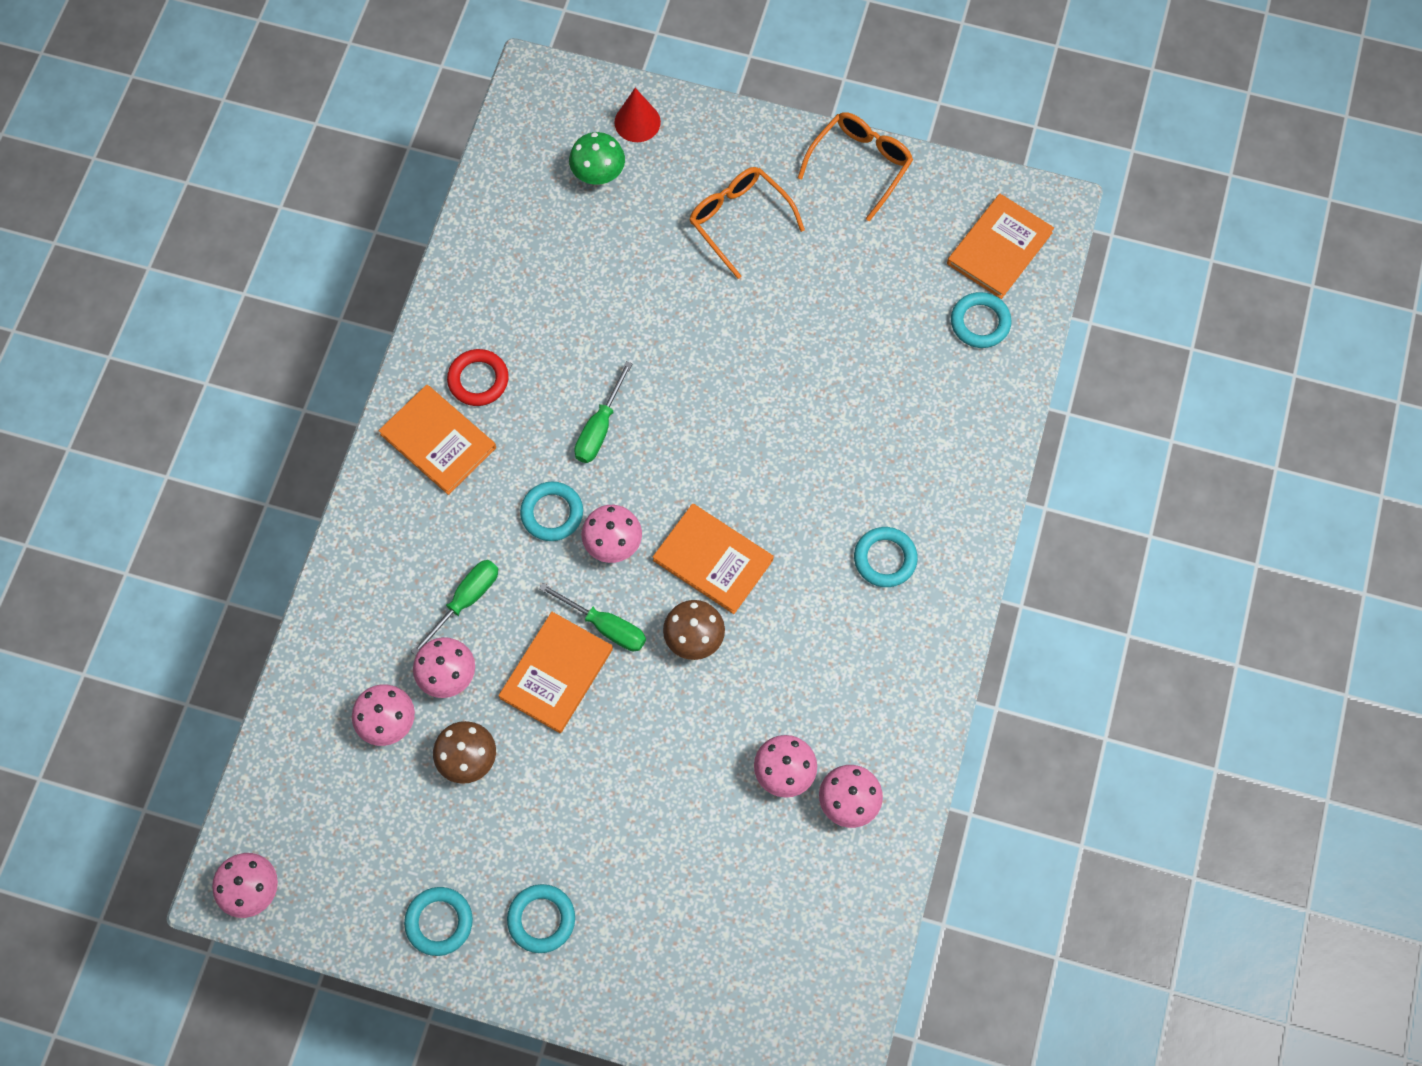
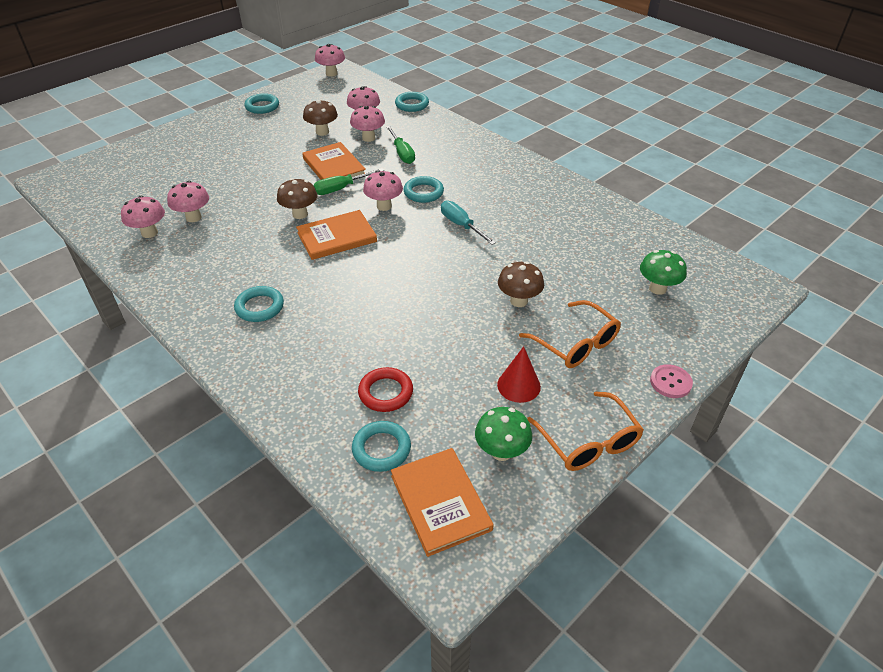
camera: 120 degrees right, 25 degrees down
(438, 441) = (502, 171): orange book -> none
(478, 380) = (530, 194): red ring -> red ring (385, 392)
(541, 919) = (228, 129): turquoise ring -> turquoise ring (412, 104)
(599, 428) = (461, 225): green screwdriver -> turquoise screwdriver
(637, 122) = (698, 324): red cone -> red cone (518, 385)
(705, 300) = (519, 301): none -> brown mushroom
(739, 220) = (576, 344): orange glasses -> orange glasses turned 60 degrees clockwise
(741, 123) = (670, 382): none -> pink button
(917, 227) = (501, 452): none -> green mushroom

